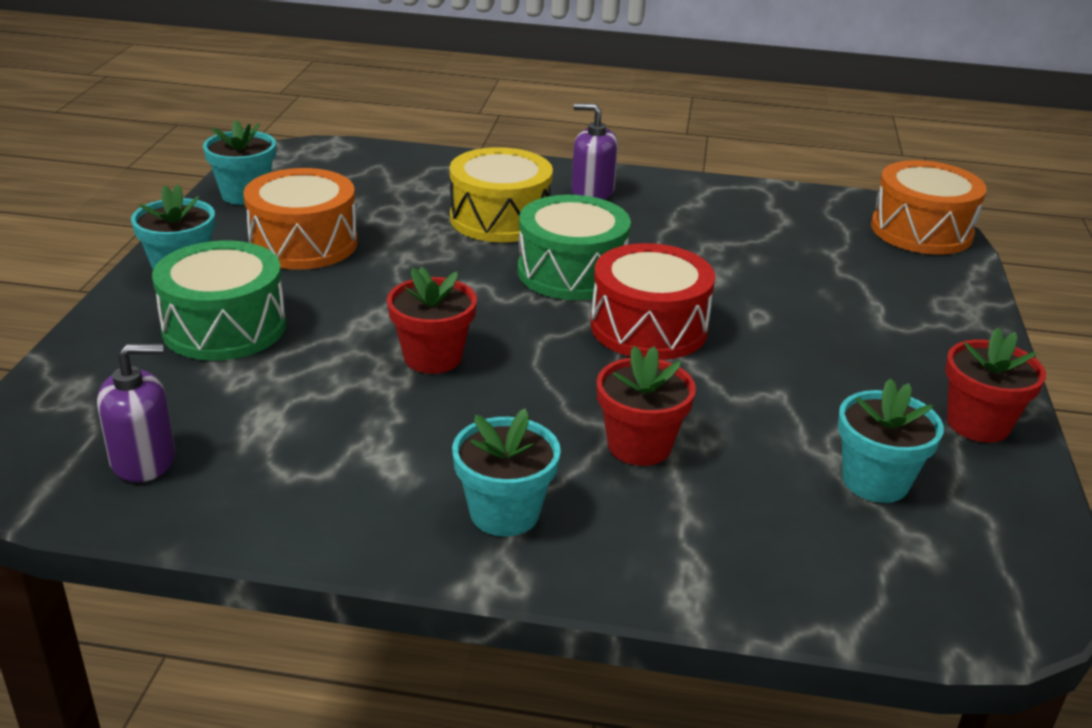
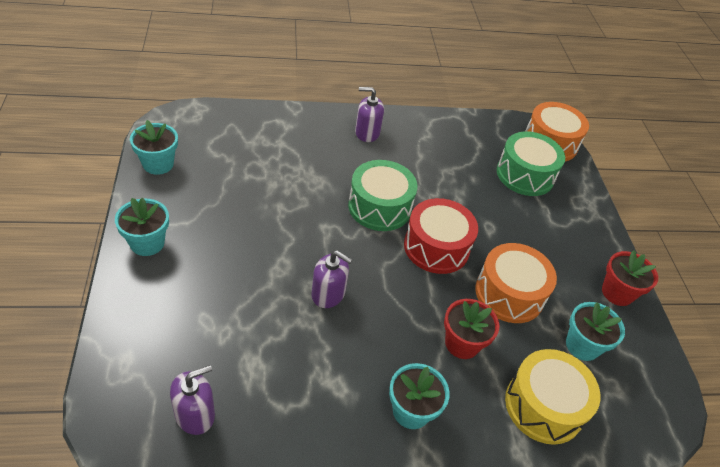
camera: 20 degrees left, 15 degrees up
(224, 327) = (196, 290): green drum -> green drum (525, 175)
(303, 244) = (214, 205): orange drum -> orange drum (509, 294)
(433, 357) = (328, 294): red flower pot -> purple soap dispenser
(500, 219) = (323, 165): yellow drum -> yellow drum (544, 406)

